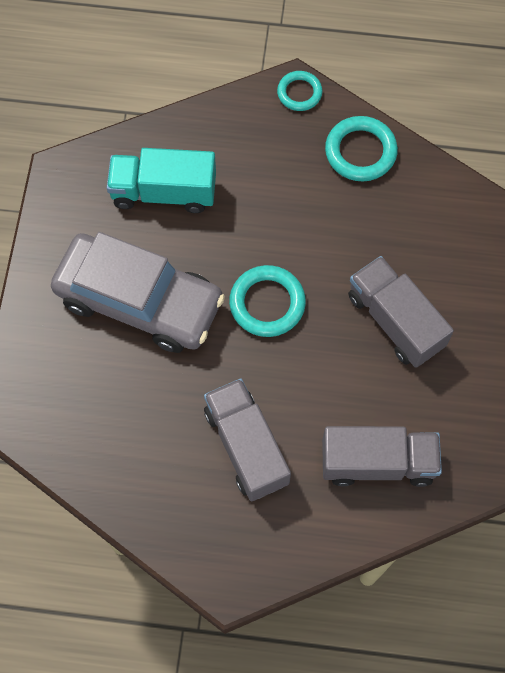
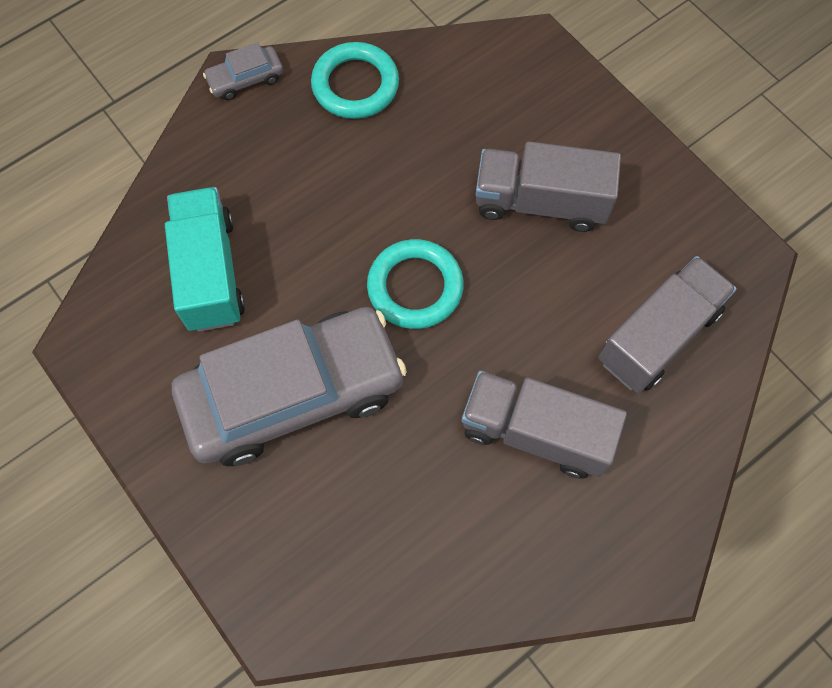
camera: 45 degrees left, 0 degrees up
(164, 192) = (210, 272): turquoise truck -> turquoise truck turned 120 degrees clockwise
(299, 93) = (245, 79): turquoise ring -> grey car

